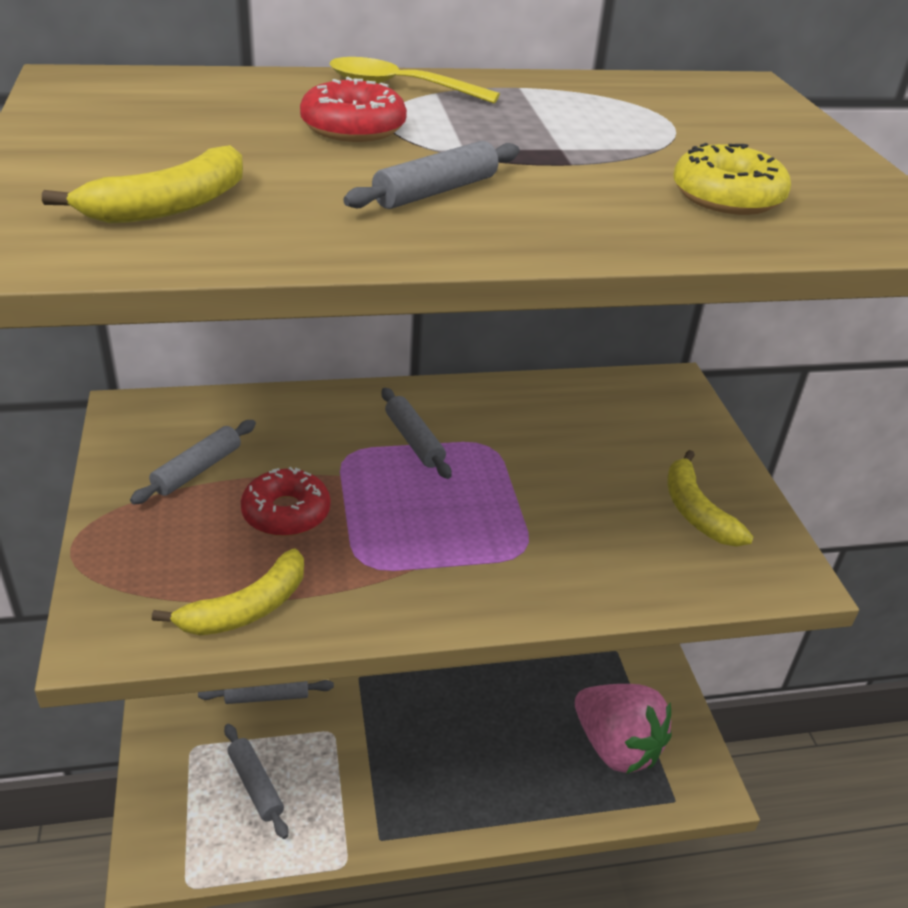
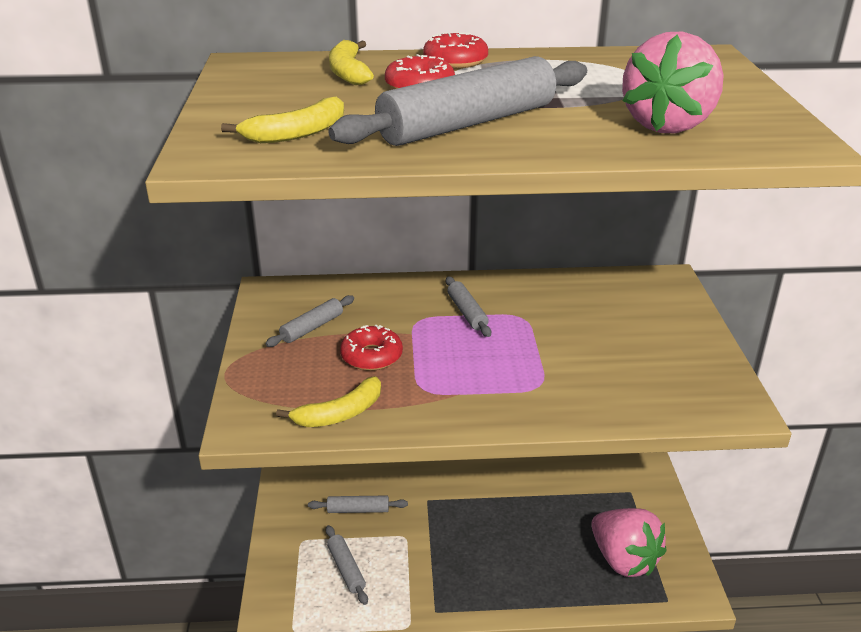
camera: 10 degrees right, 5 degrees down
(400, 87) = (455, 61): yellow spoon -> red donut
(435, 191) = (467, 124): grey rolling pin -> grey rolling pin, size x2.09
(696, 511) = (673, 364): yellow banana -> yellow banana (348, 72)
(727, 196) = (668, 125): yellow donut -> pink strawberry

